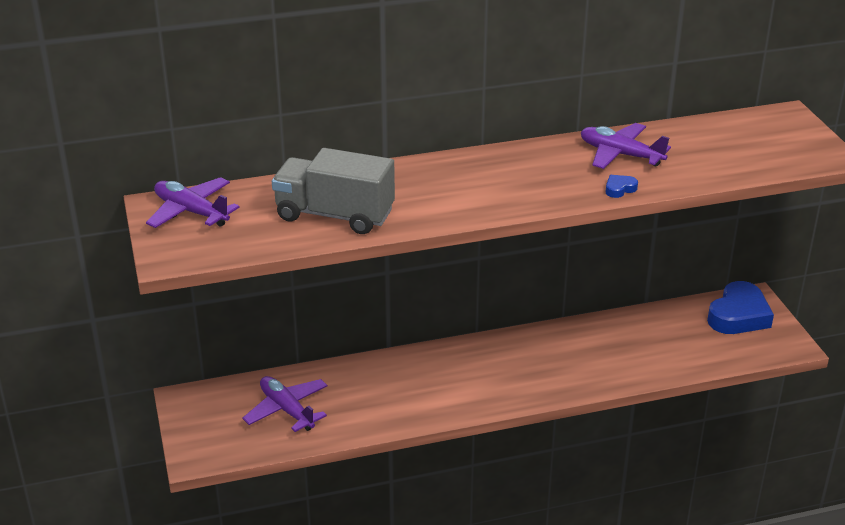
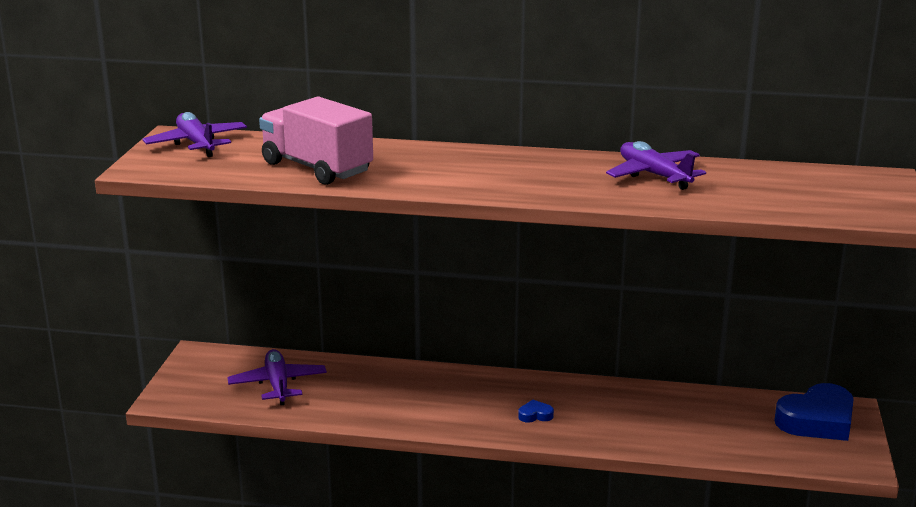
camera: 25 degrees right, 10 degrees down
(334, 215) = (317, 168): grey truck -> pink truck
(619, 189) = (621, 199): blue heart -> blue heart (535, 415)

